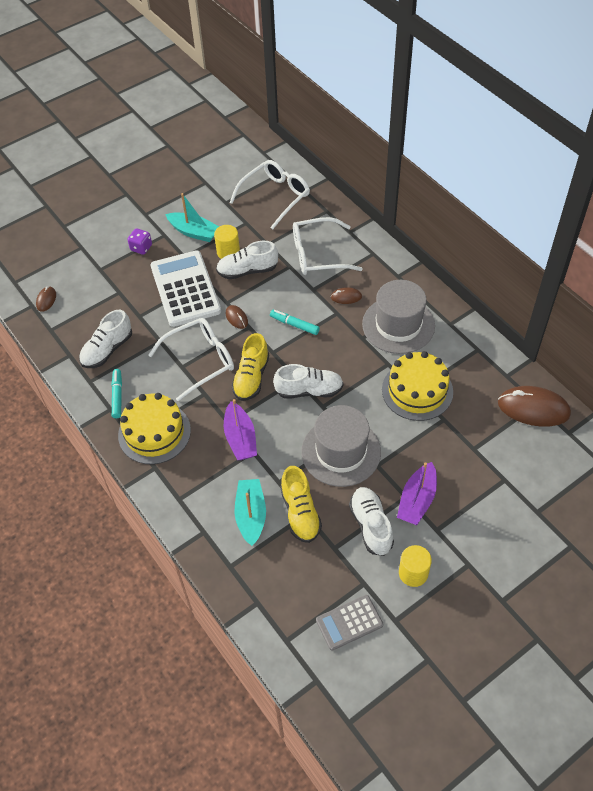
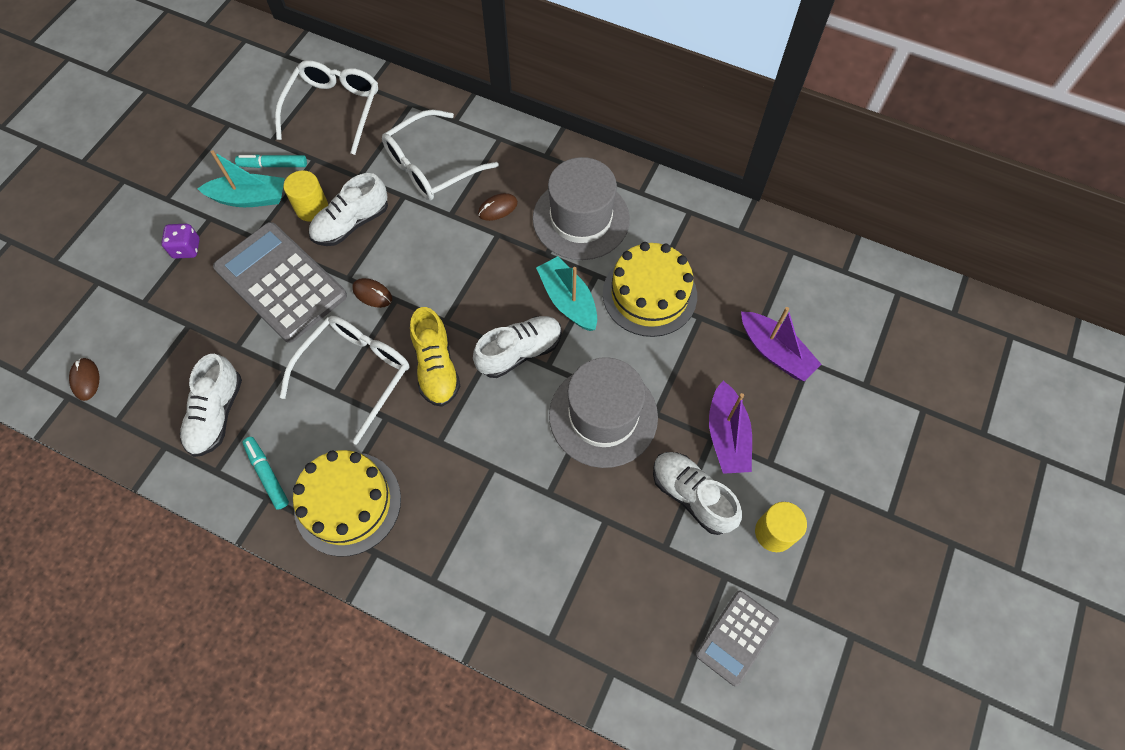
camera: 30 degrees left, 10 degrees up
(185, 289) = (281, 282): white calculator -> grey calculator
(240, 438) = (467, 457): purple boat -> purple boat (775, 352)
(251, 515) = (538, 556): turquoise boat -> turquoise boat (568, 300)
(294, 325) = (453, 272): turquoise marker -> turquoise marker (273, 165)
(300, 513) = (598, 521): yellow shoe -> none
(533, 408) = (791, 259): brown mouse -> none

